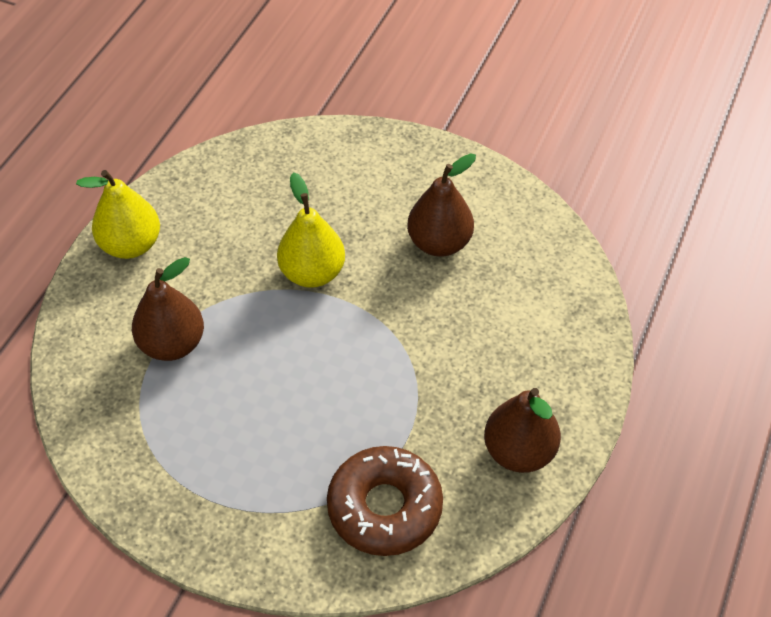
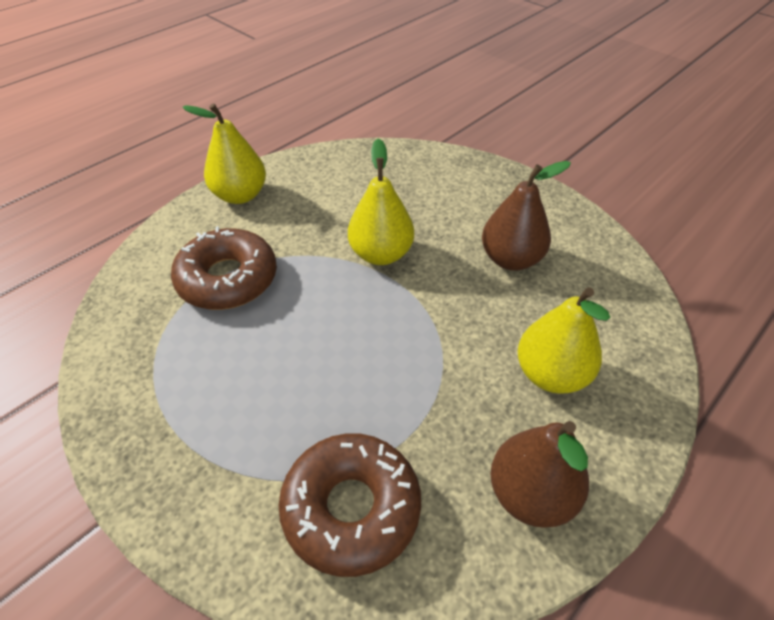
camera: 20 degrees right, 5 degrees down
(172, 344) = (227, 279): brown pear -> brown donut
(507, 348) = (551, 374): none -> yellow pear

